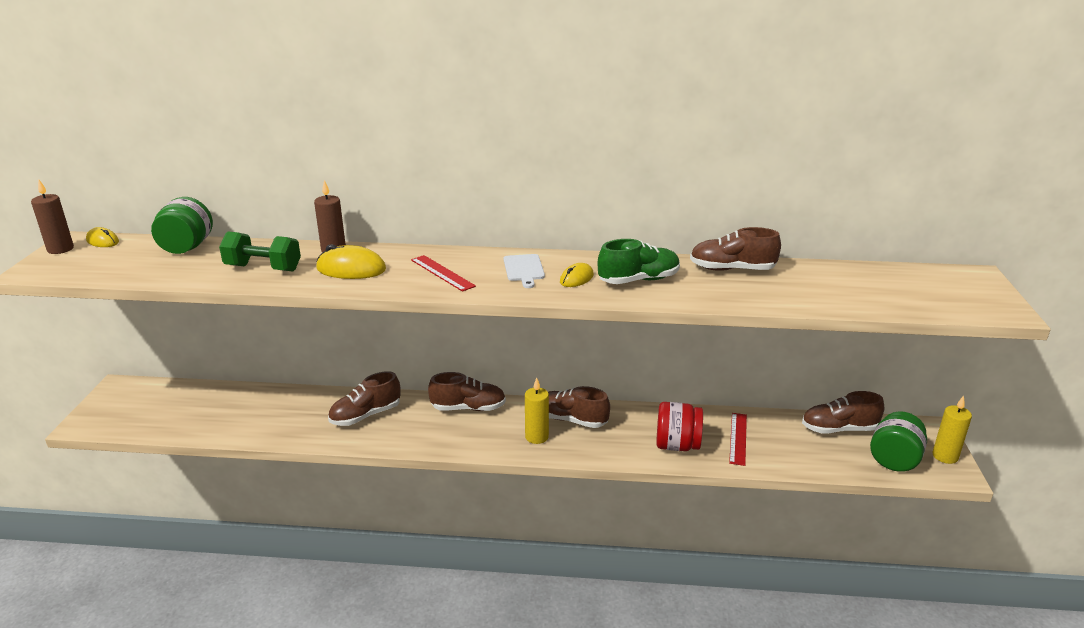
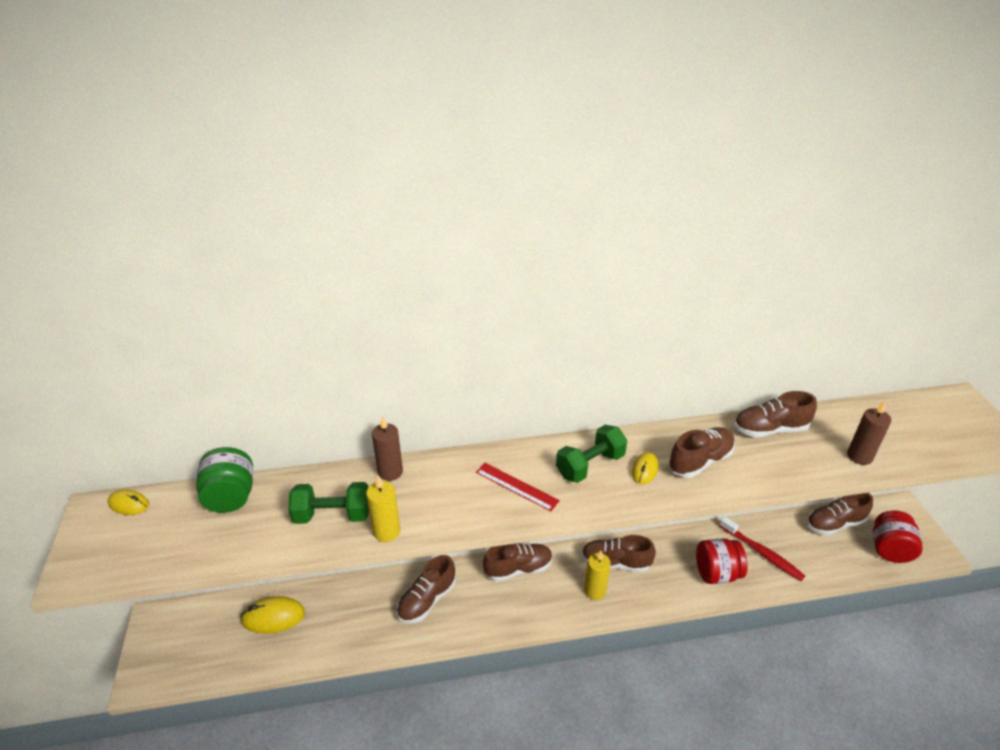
camera: 15 degrees left, 10 degrees up
(60, 249) = (86, 528): brown candle -> brown candle (859, 456)
(351, 269) = (424, 499): yellow mouse -> yellow mouse (273, 617)
(524, 269) = (590, 465): white cutting board -> green dumbbell
(638, 280) = (700, 461): green shoe -> brown shoe
(738, 438) = (762, 553): red ruler -> red toothbrush
(894, 460) = (889, 549): green jar -> red jar
(945, 456) = (924, 536): yellow candle -> yellow candle (386, 531)

